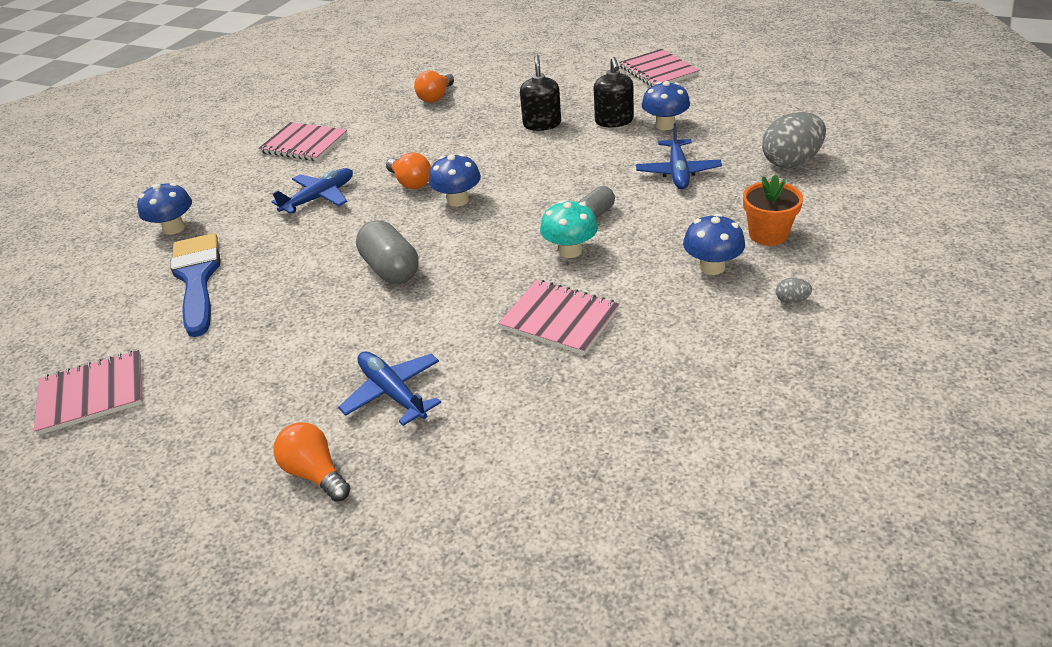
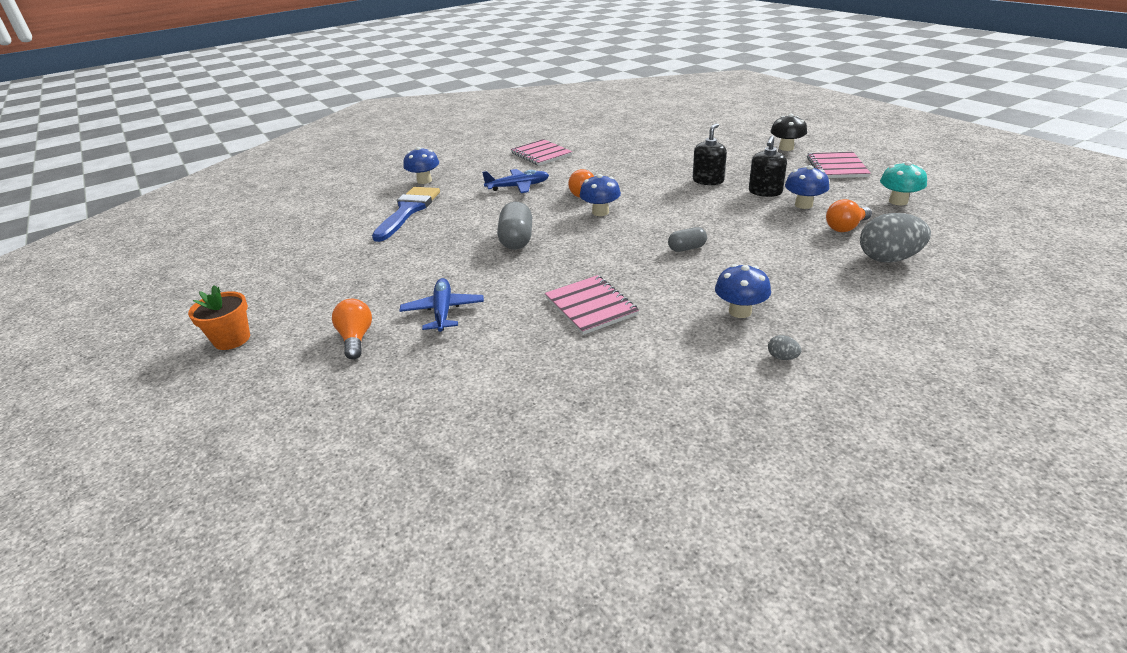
camera: 30 degrees right, 5 degrees down
(92, 394) = (299, 253): pink notebook -> none
(436, 97) = (651, 146): orange light bulb -> orange light bulb (846, 227)
(570, 251) = (643, 266): turquoise mushroom -> turquoise mushroom (898, 201)
(588, 60) = (786, 148): none -> black mushroom
(678, 172) = (780, 239): blue plane -> none
(768, 234) = (812, 304): orange flower pot -> orange flower pot (232, 339)

